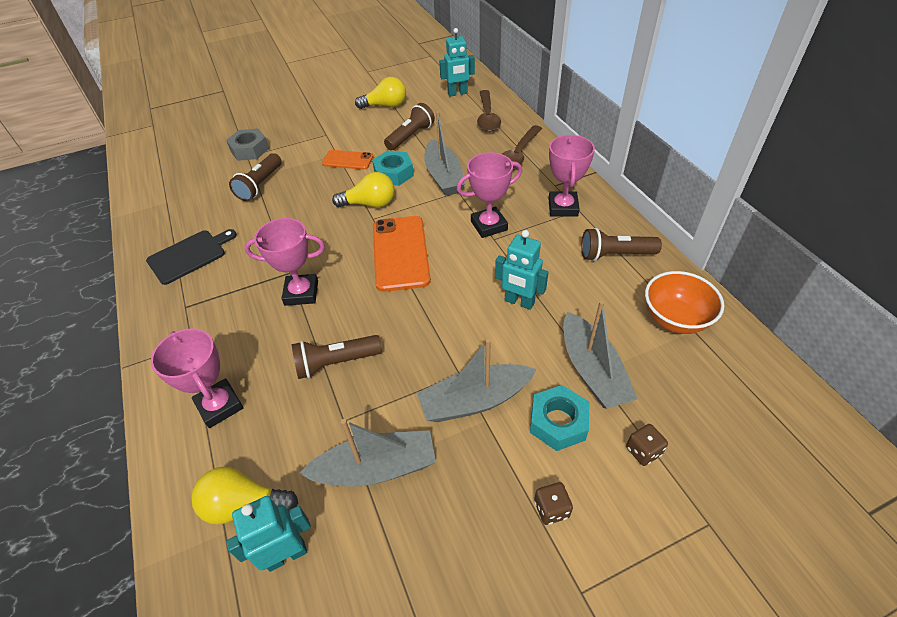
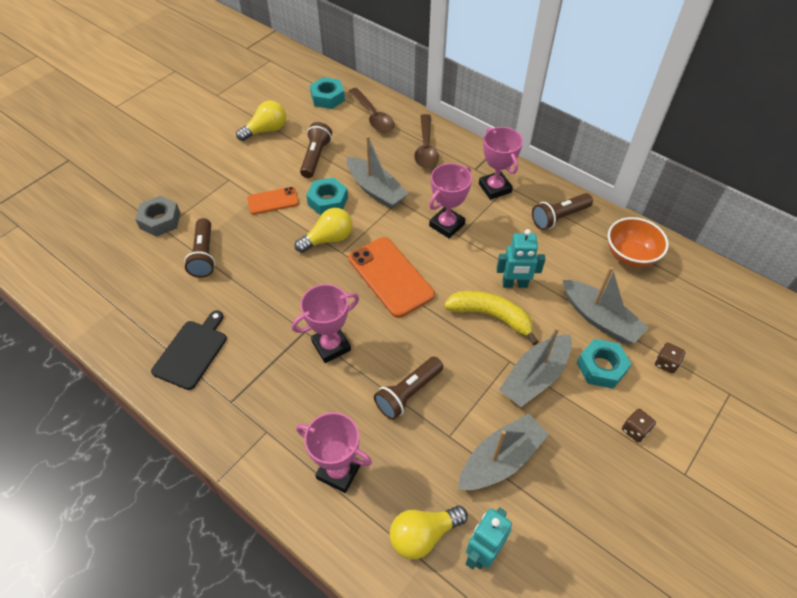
camera: 30 degrees left, 5 degrees up
(457, 93) = (327, 98): turquoise robot -> turquoise nut
(472, 323) = (491, 316): none -> yellow banana

